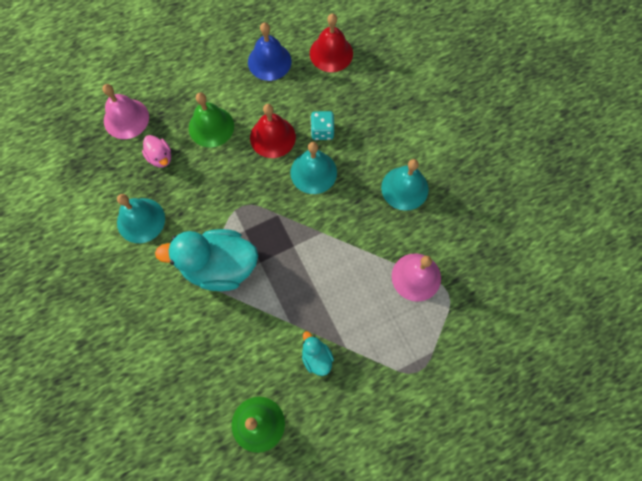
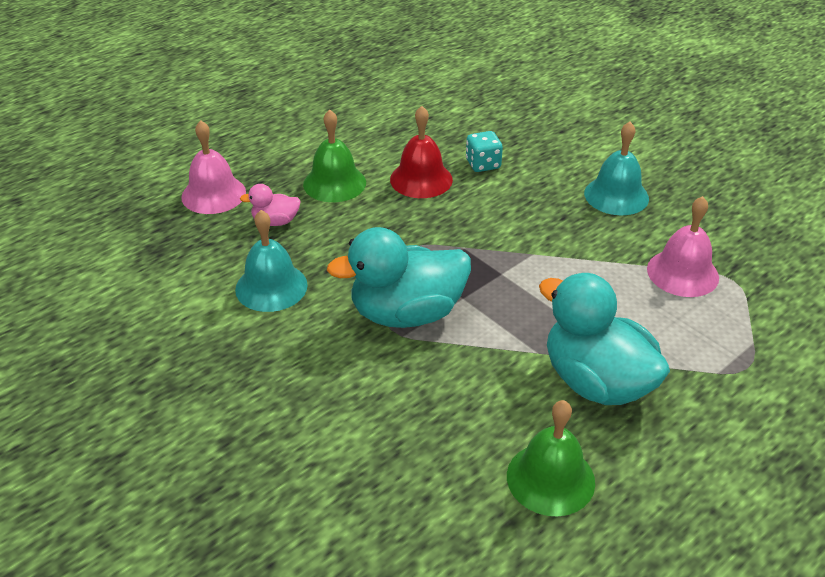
camera: 15 degrees left, 30 degrees down
(160, 157) = (275, 221): pink duck -> pink duck turned 135 degrees clockwise
(269, 61) = (385, 118): blue bell -> none
(313, 172) = (491, 201): turquoise bell -> none
(316, 357) = (596, 382): turquoise duck -> turquoise duck, size x2.15
(331, 53) = (459, 100): red bell -> none

